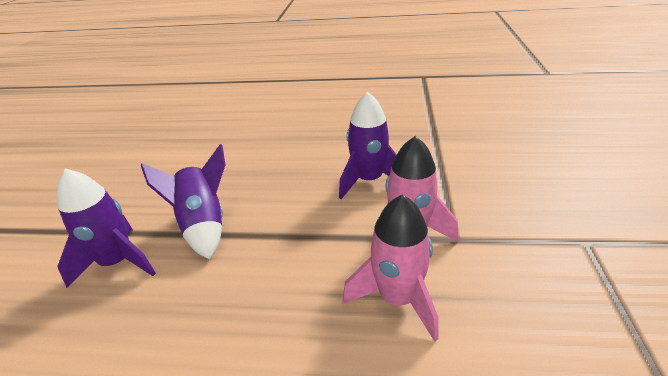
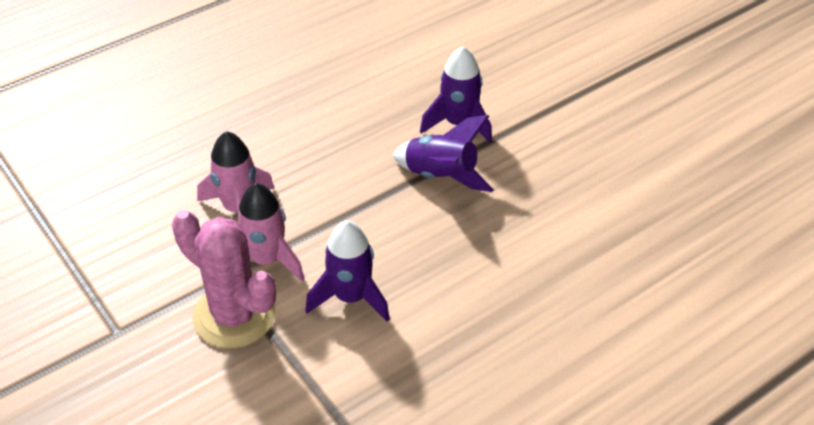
camera: 135 degrees right, 10 degrees up
(466, 207) = (234, 316): none -> pink cactus

